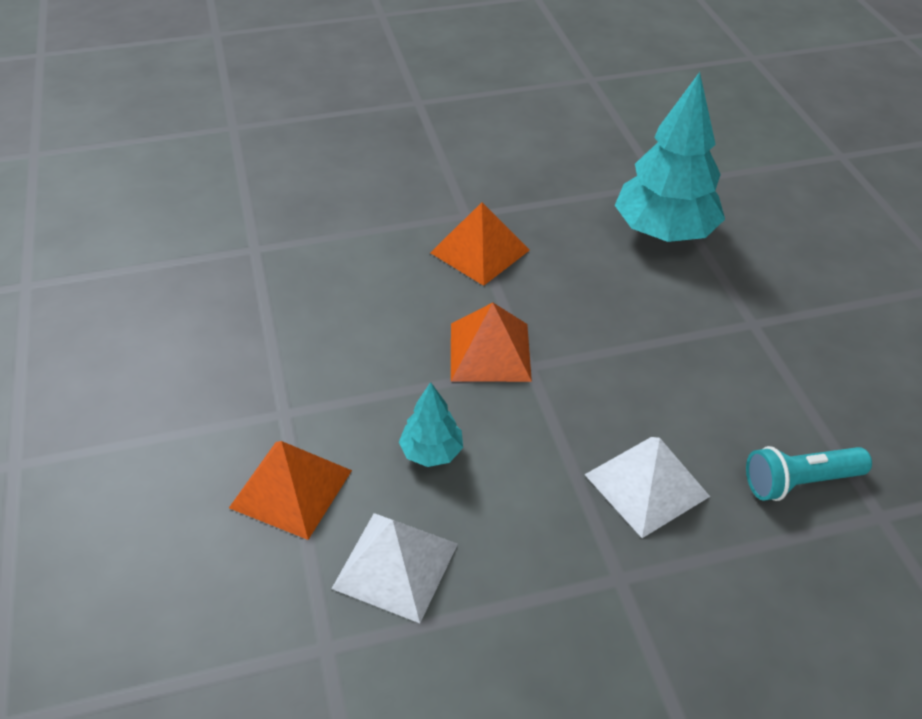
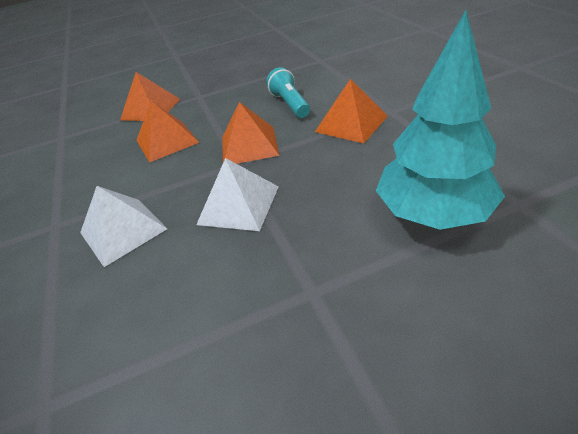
camera: 90 degrees right, 5 degrees down
(395, 565) = (96, 145): white pyramid -> white pyramid (239, 205)
(431, 452) = (167, 141): turquoise tree -> orange pyramid
(799, 482) = (102, 331): turquoise flashlight -> turquoise flashlight (290, 104)

